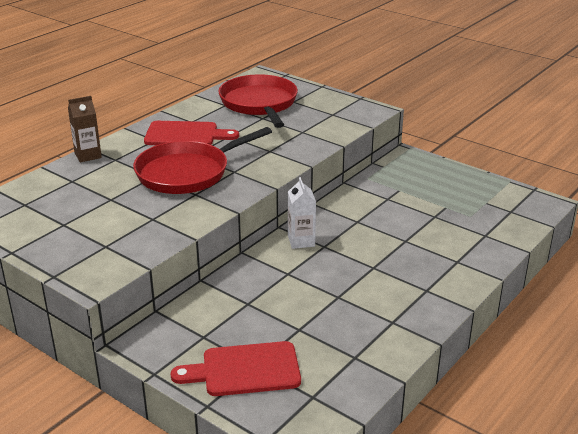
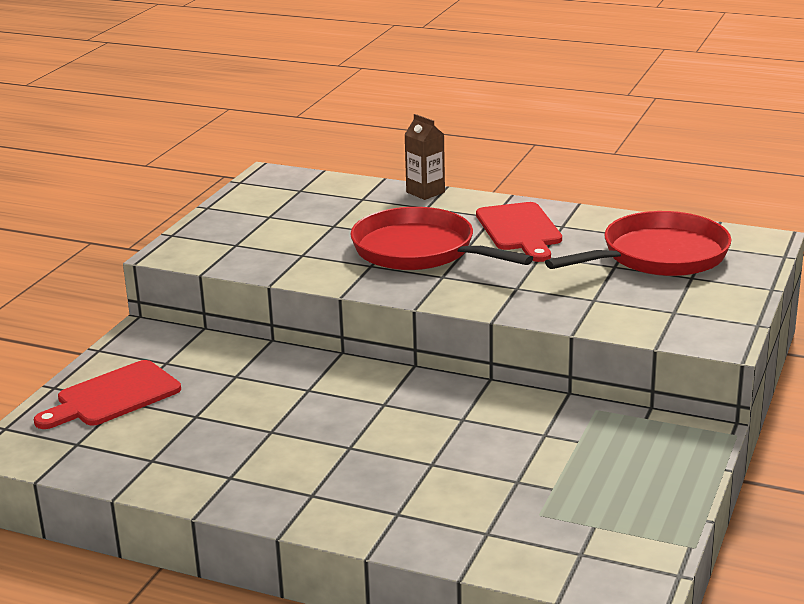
camera: 75 degrees right, 5 degrees down
(245, 370) = (113, 396): red cutting board -> red cutting board turned 105 degrees counterclockwise
(301, 241) = (386, 386): white carton -> none

